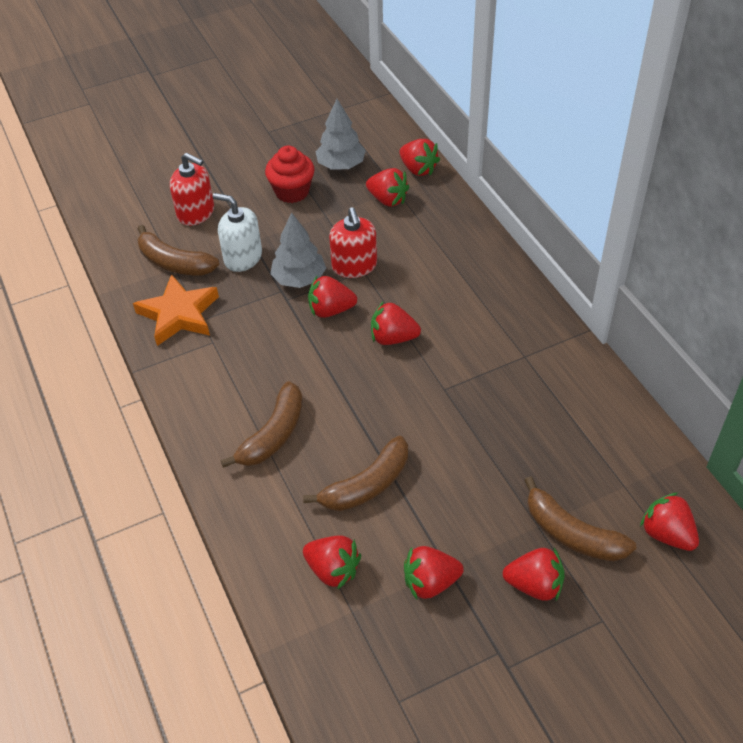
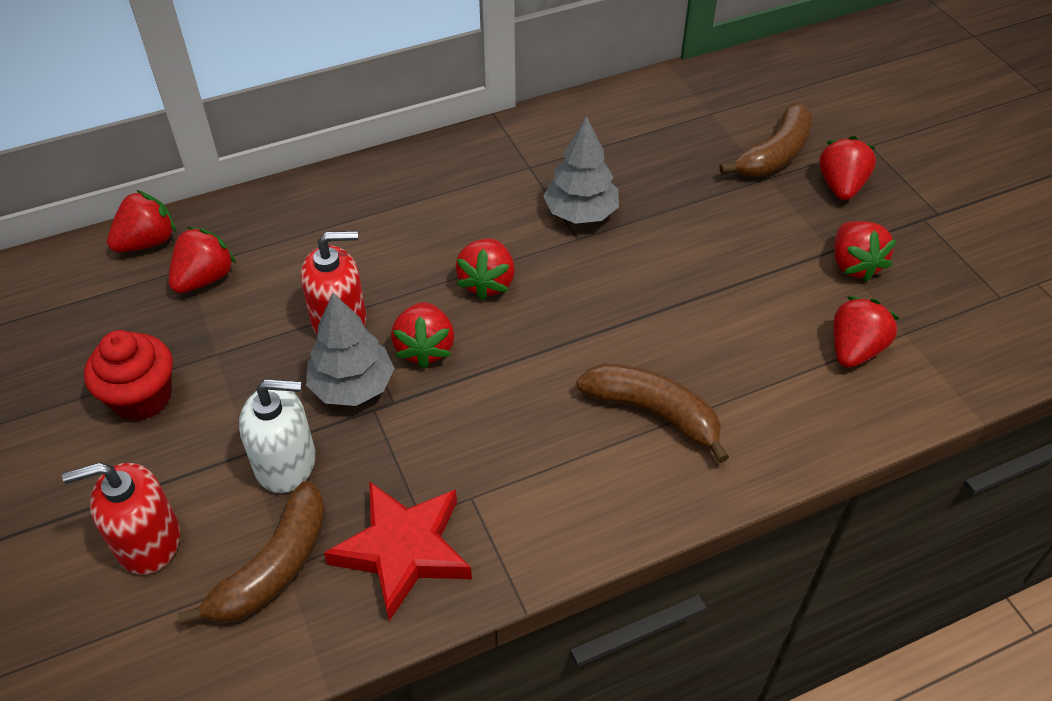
camera: 90 degrees left, 0 degrees up
(179, 314) = (403, 550): orange star -> red star
(196, 213) = (148, 541): red soap dispenser -> red soap dispenser turned 135 degrees counterclockwise
(243, 257) = (286, 463): white soap dispenser -> white soap dispenser turned 120 degrees counterclockwise
(341, 165) = (99, 333): grey tree -> grey tree (580, 213)
(367, 485) = (729, 315): brown banana -> none
(667, 534) = (766, 93): red strawberry -> none

